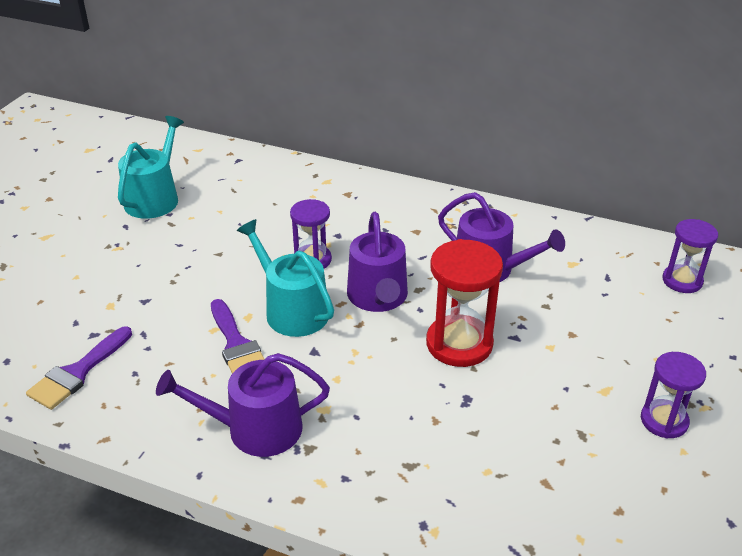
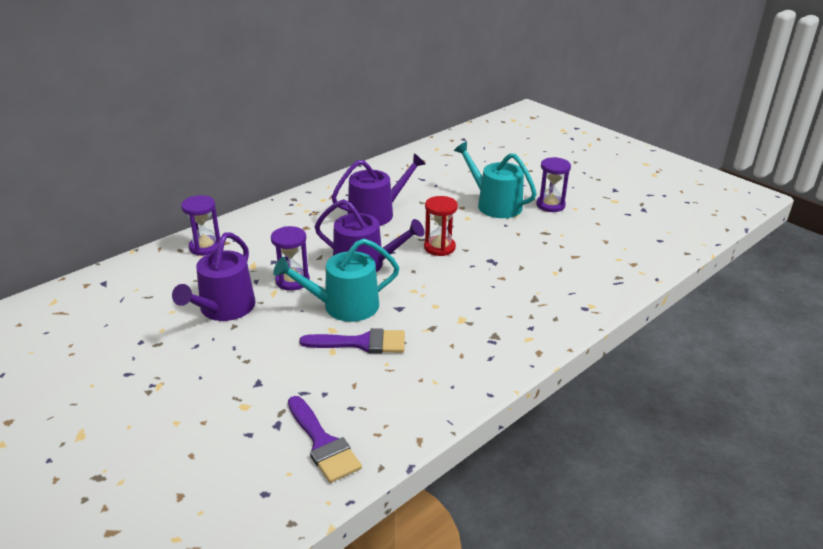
camera: 65 degrees left, 5 degrees down
(155, 198) = (103, 345): turquoise watering can -> turquoise watering can (494, 204)
(254, 429) = (461, 356): purple watering can -> purple watering can (223, 309)
(459, 344) = (439, 247): red hourglass -> red hourglass, size x0.64
(682, 281) = (446, 159): purple hourglass -> purple hourglass (205, 247)

